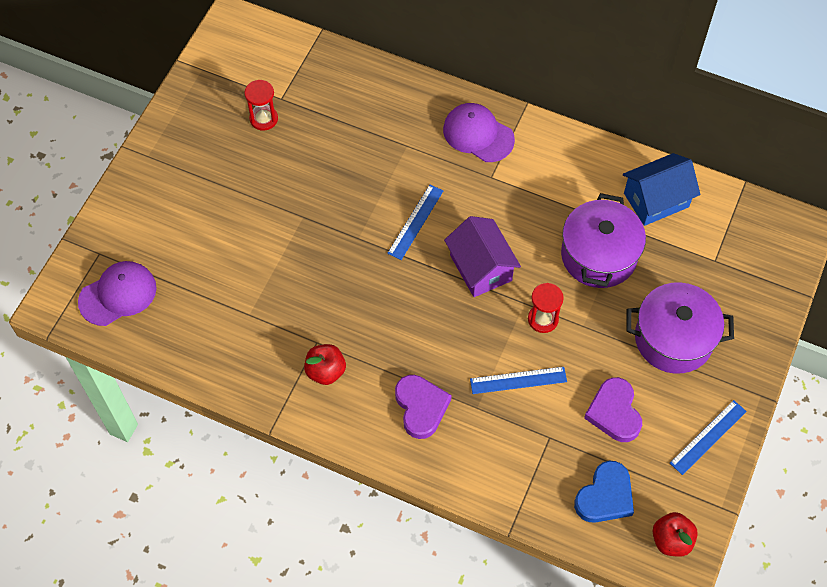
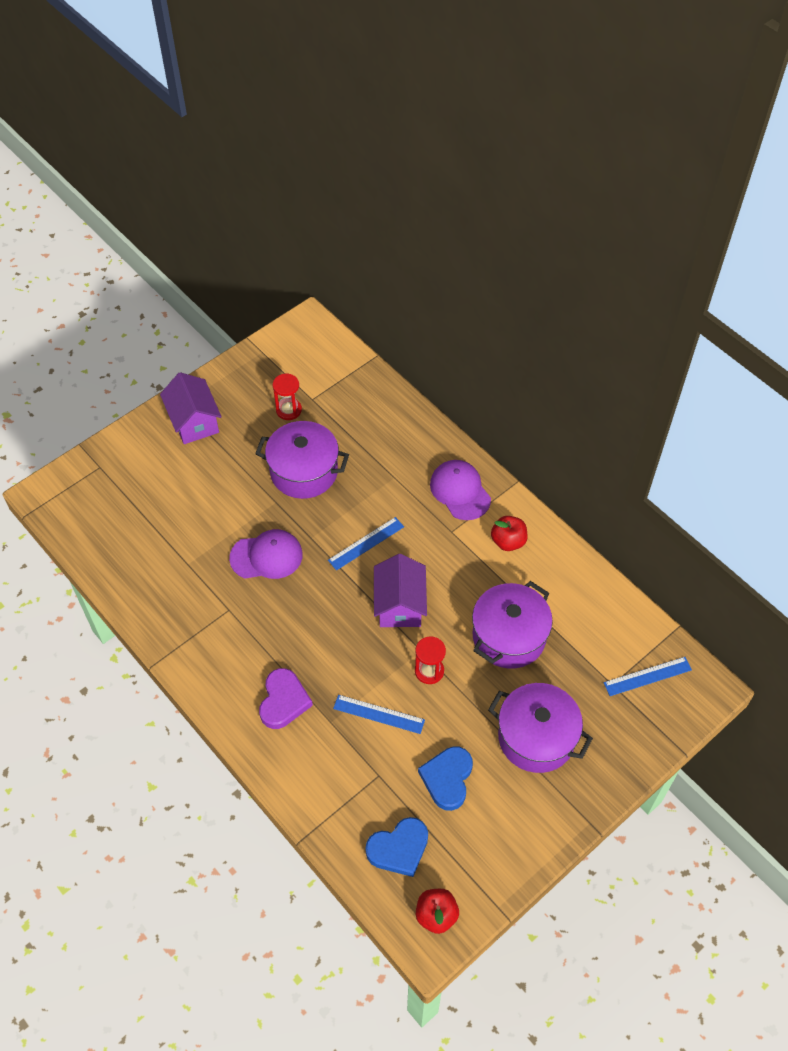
camera: 25 degrees right, 5 degrees down
(118, 294) = (95, 505): purple cap -> purple cap (266, 556)
(172, 168) = (194, 421): none -> purple house
(314, 175) = (304, 471): none -> purple pot
(325, 371) = (222, 637): red apple -> red apple (508, 541)
(614, 412) = (447, 779): purple heart -> blue heart
(656, 200) = (587, 609): blue house -> none
(708, 437) = (520, 838): blue ruler -> blue ruler (647, 676)

